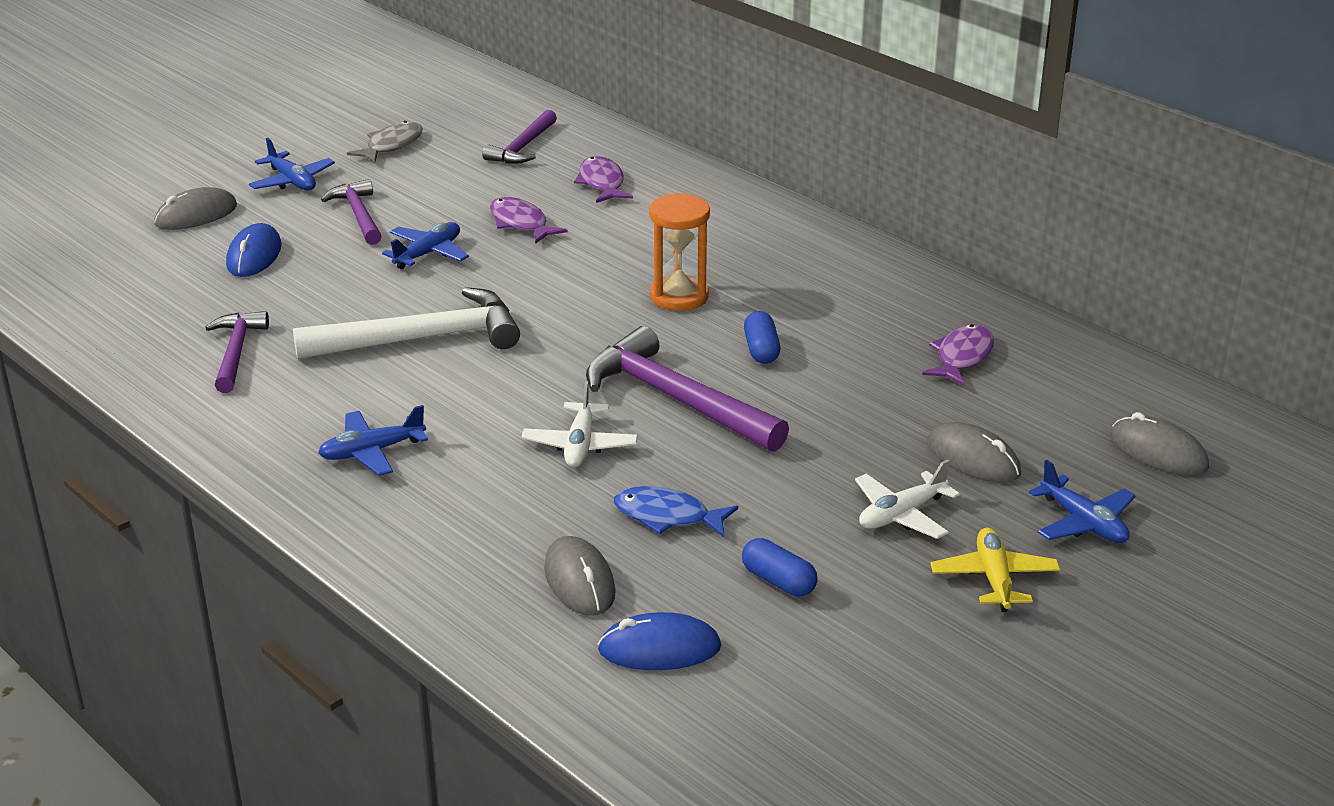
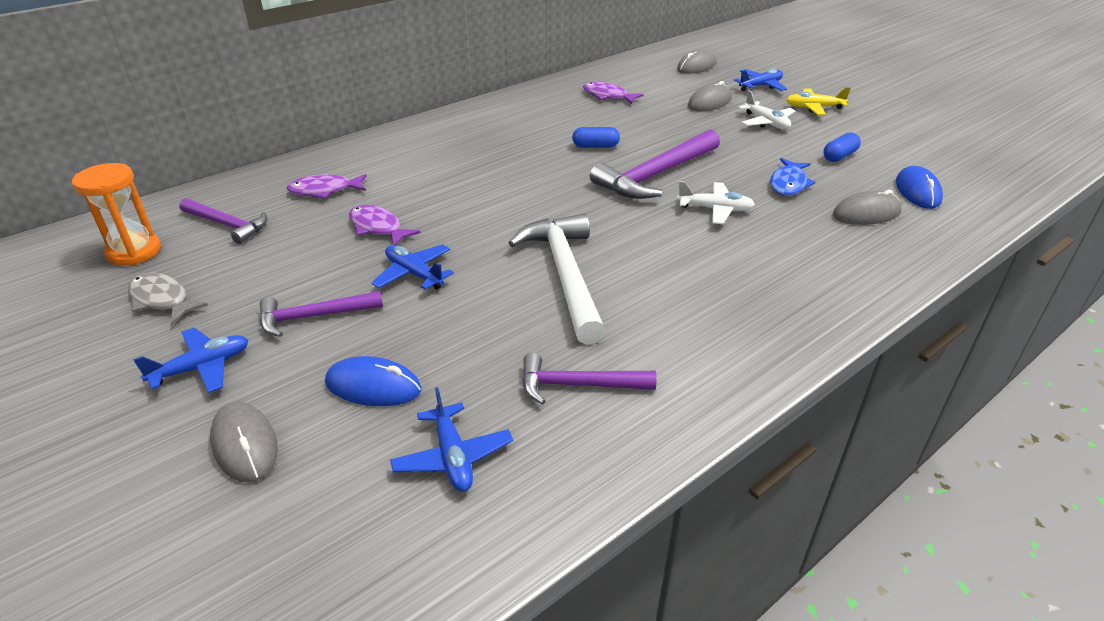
camera: 85 degrees left, 5 degrees up
(372, 452) = (739, 296): blue plane -> blue plane (453, 456)
(521, 223) = (378, 227): purple fish -> purple fish turned 75 degrees clockwise
(679, 296) = (520, 168): orange hourglass -> orange hourglass (134, 252)

